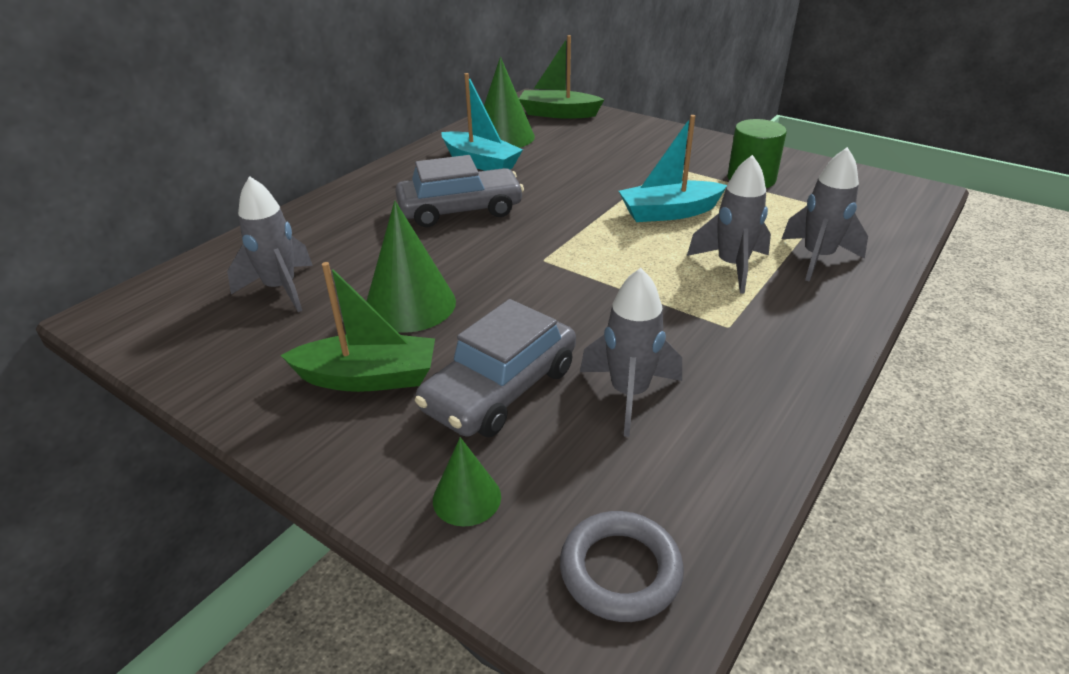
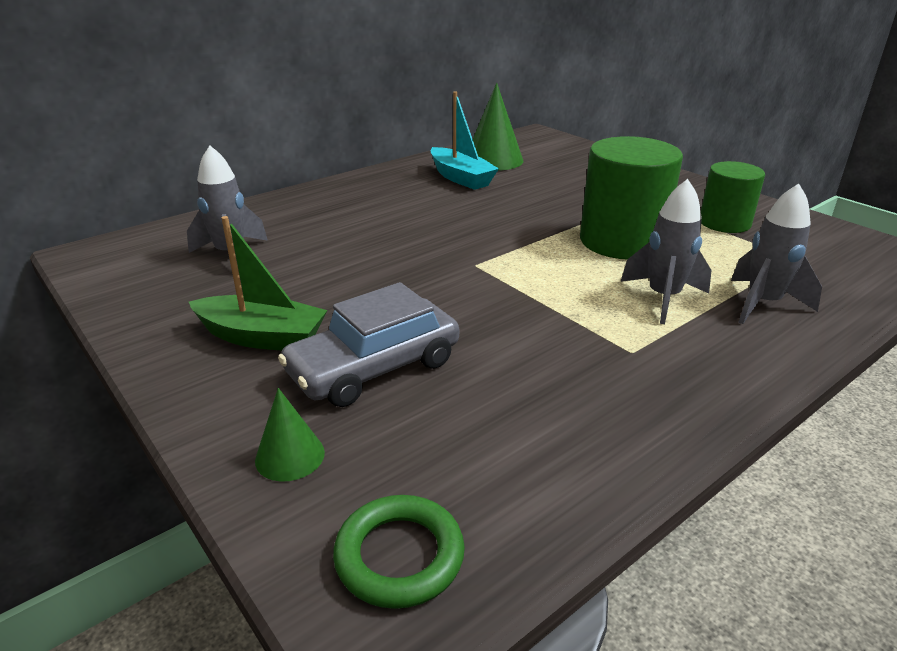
camera: 15 degrees right, 5 degrees down
(410, 304) = (332, 284): green cone -> none
(460, 210) = (421, 214): grey car -> none
(558, 113) = (555, 146): green boat -> none
(620, 570) = (399, 556): grey ring -> green ring
(629, 394) = (496, 395): grey rocket -> none
(669, 212) = (622, 241): turquoise boat -> green cylinder

